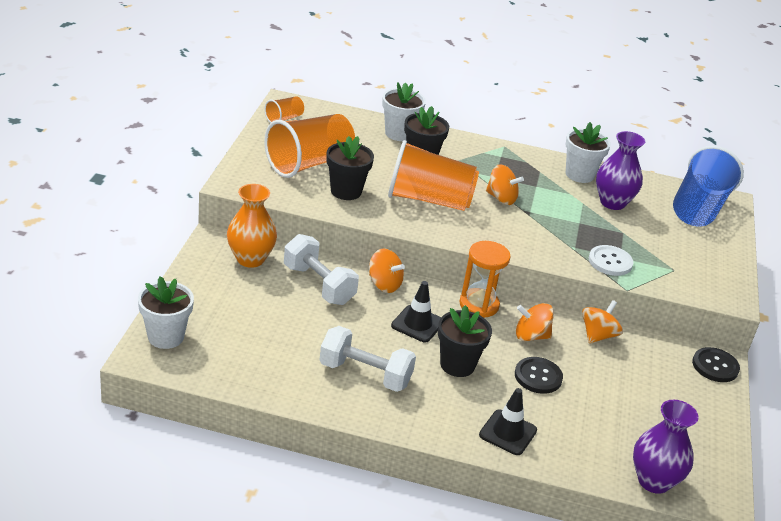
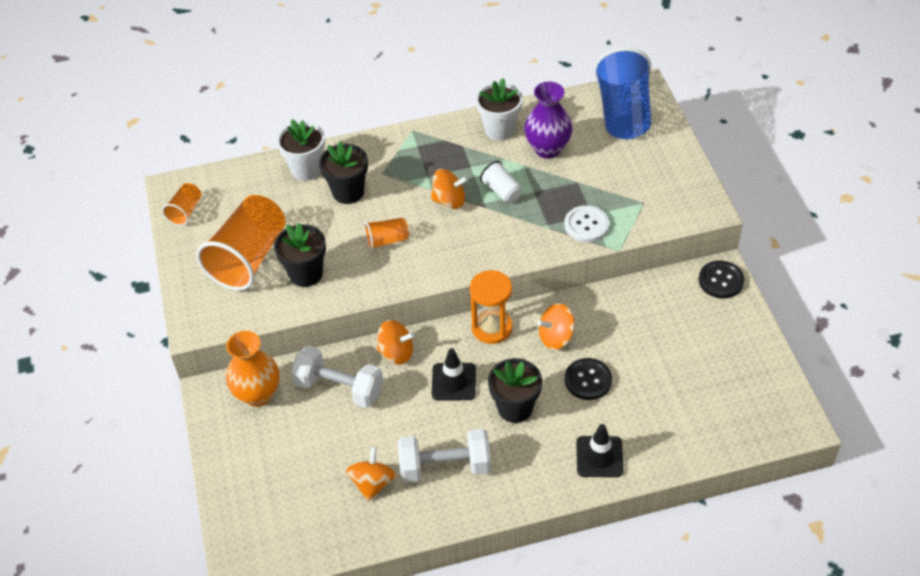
camera: 20 degrees left, 15 degrees up
(166, 337) = (245, 532): white flower pot -> none
(428, 200) = (387, 240): orange cup -> orange cup, size x0.47
(551, 211) = (502, 191): none -> white cup
(598, 335) = (610, 303): orange spinning top -> orange spinning top (373, 483)
(654, 481) = (739, 436): purple vase -> none

